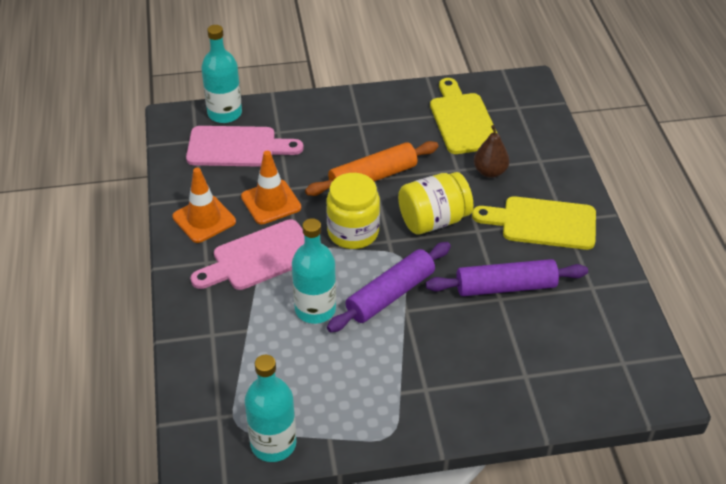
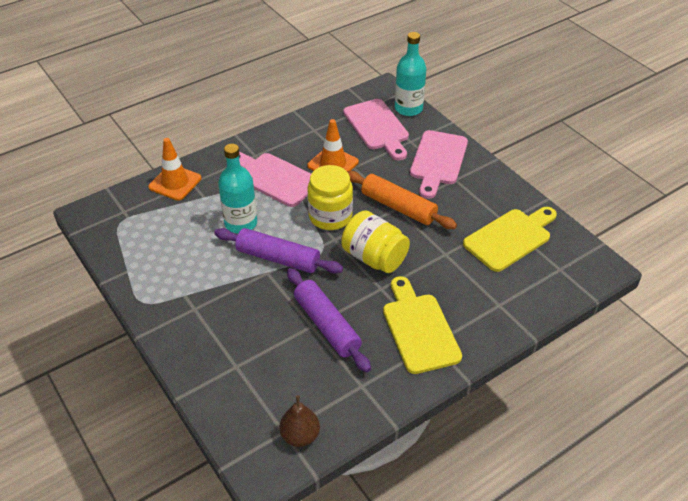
camera: 65 degrees right, 0 degrees up
(204, 219) = (294, 139): orange traffic cone -> orange traffic cone (175, 183)
(273, 444) = (111, 244): turquoise bottle -> none
(324, 124) = (438, 161): none -> pink cutting board
(490, 172) = (458, 275): brown pear -> brown pear (300, 436)

